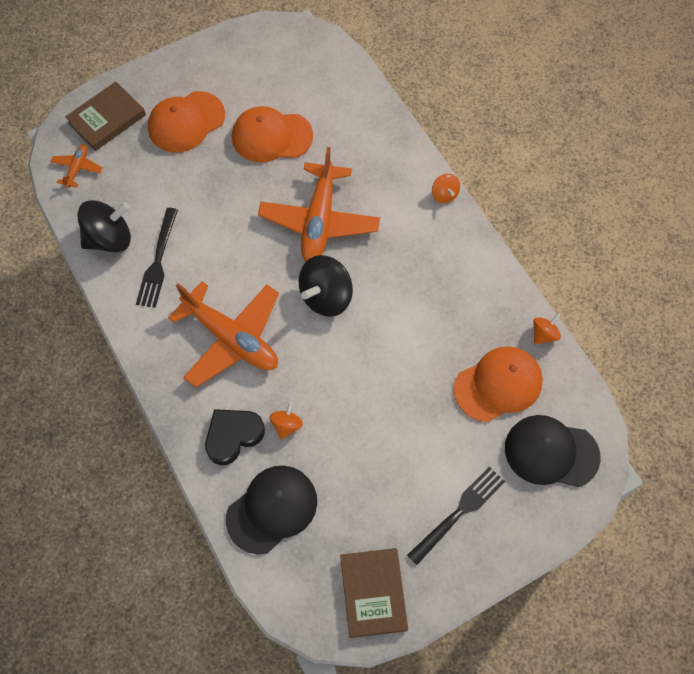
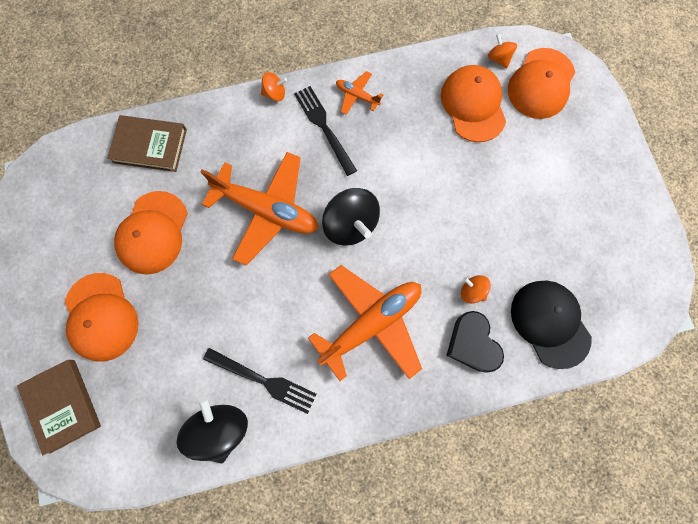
camera: 75 degrees left, 10 degrees up
(77, 168) = (117, 451): orange plane -> orange plane (357, 96)
(373, 593) = (637, 255): brown book -> brown book (150, 145)
(459, 512) = (579, 168): black fork -> black fork (324, 127)
(544, 334) = (435, 56): orange spinning top -> orange spinning top (498, 58)
(551, 452) = (541, 84): black cap -> orange cap

